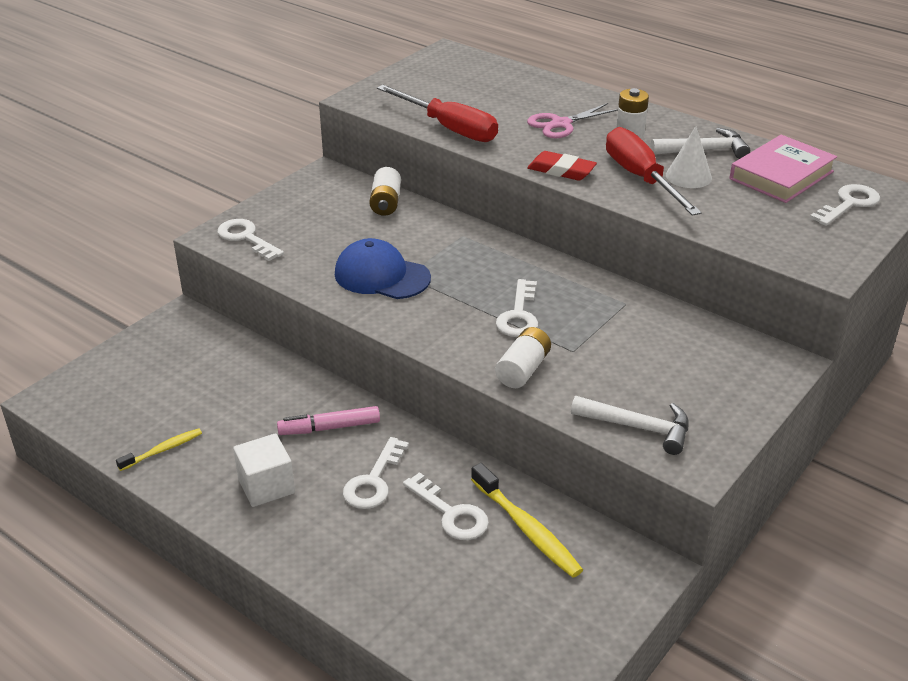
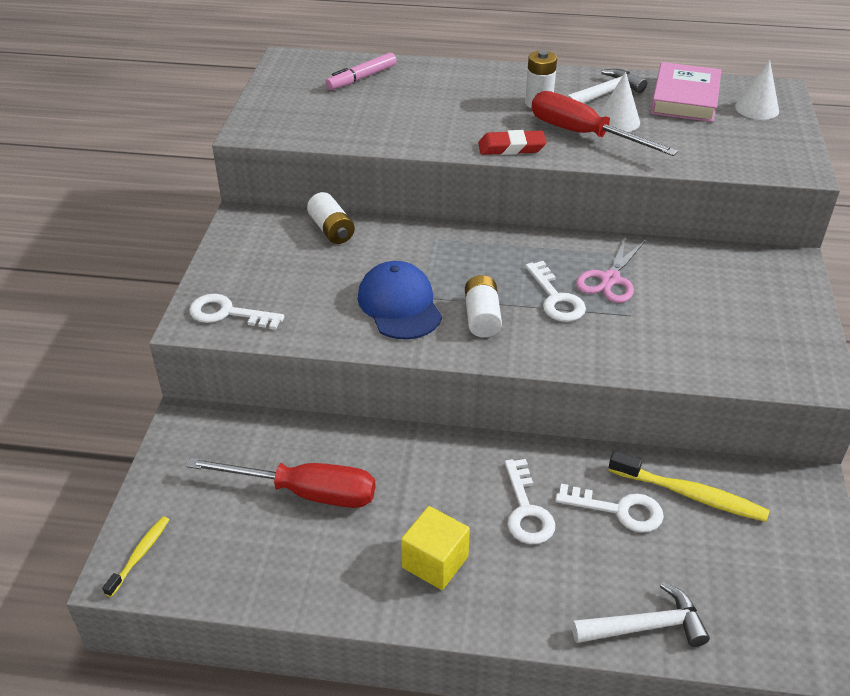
camera: 30 degrees left, 5 degrees up
(163, 450) = (298, 573): yellow toothbrush -> yellow toothbrush (140, 555)
(266, 486) = (435, 562): white cube -> yellow cube
(330, 428) = (439, 475): pink marker -> pink marker (362, 78)
(381, 276) = (399, 305): blue cap -> blue cap turned 75 degrees clockwise
(449, 128) = (370, 136): red screwdriver -> red screwdriver (305, 492)
(523, 369) = (609, 349): white battery -> white battery (482, 317)
(561, 124) = (464, 103): pink scissors -> pink scissors (610, 280)
(638, 427) = (747, 364): white hammer -> white hammer (645, 626)
(848, 204) = (757, 108): white key -> white cone

